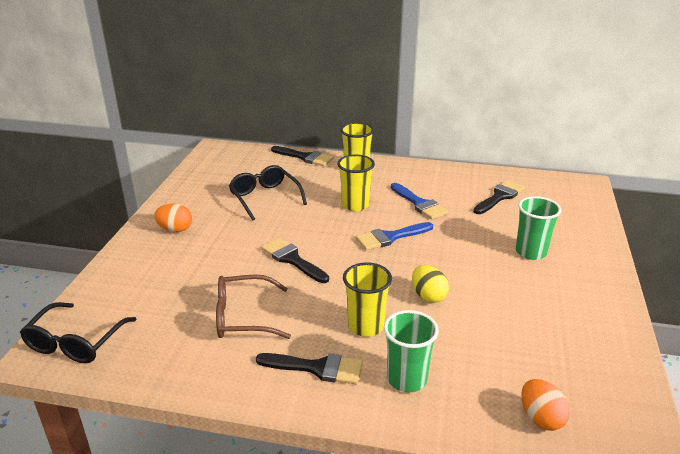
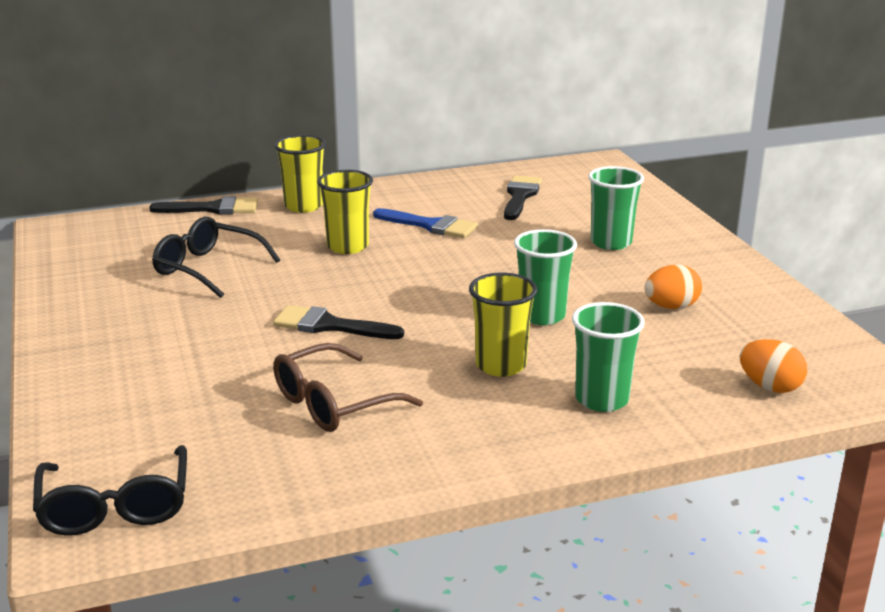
camera: 30 degrees left, 5 degrees down
(175, 229) = (111, 338): orange egg -> orange egg (671, 307)
(317, 368) = (488, 423): black brush -> none
(390, 237) = (432, 269): blue brush -> none
(428, 296) = (542, 315): yellow egg -> green cup

